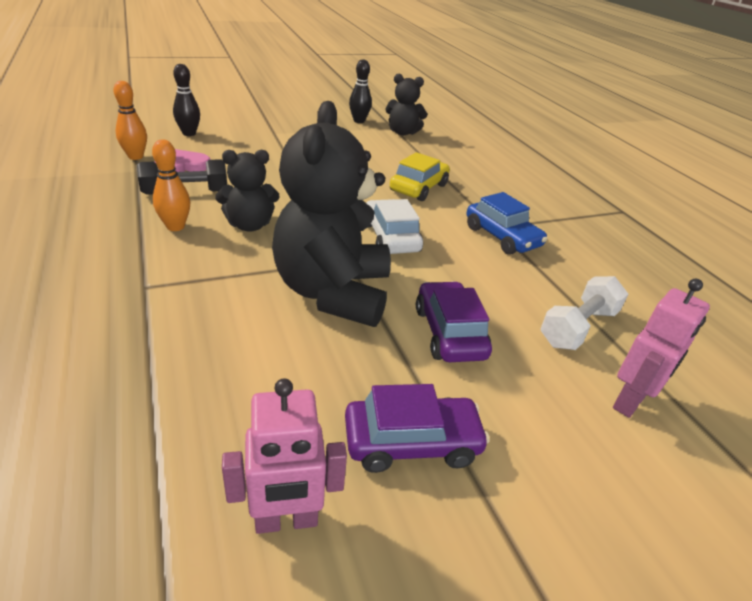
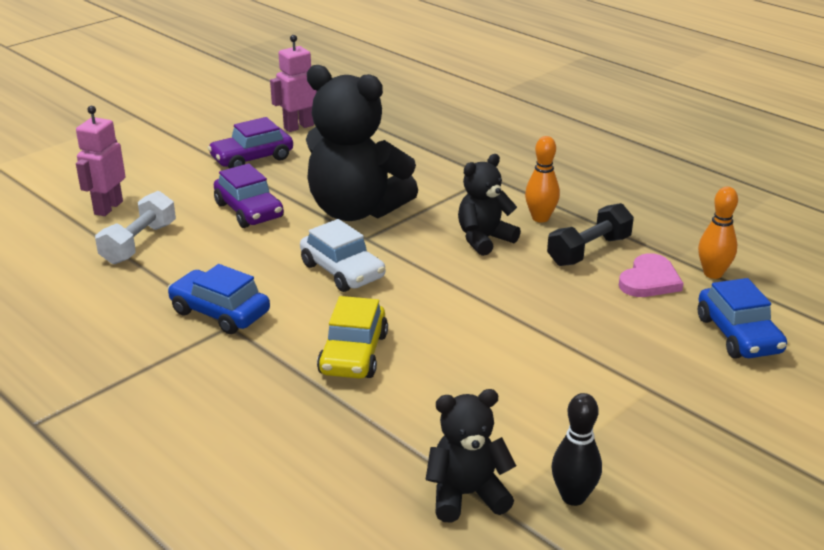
camera: 160 degrees right, 5 degrees down
(189, 133) = (738, 335): black bowling pin -> blue car
(333, 292) = (356, 210): black teddy bear -> black teddy bear turned 135 degrees clockwise

